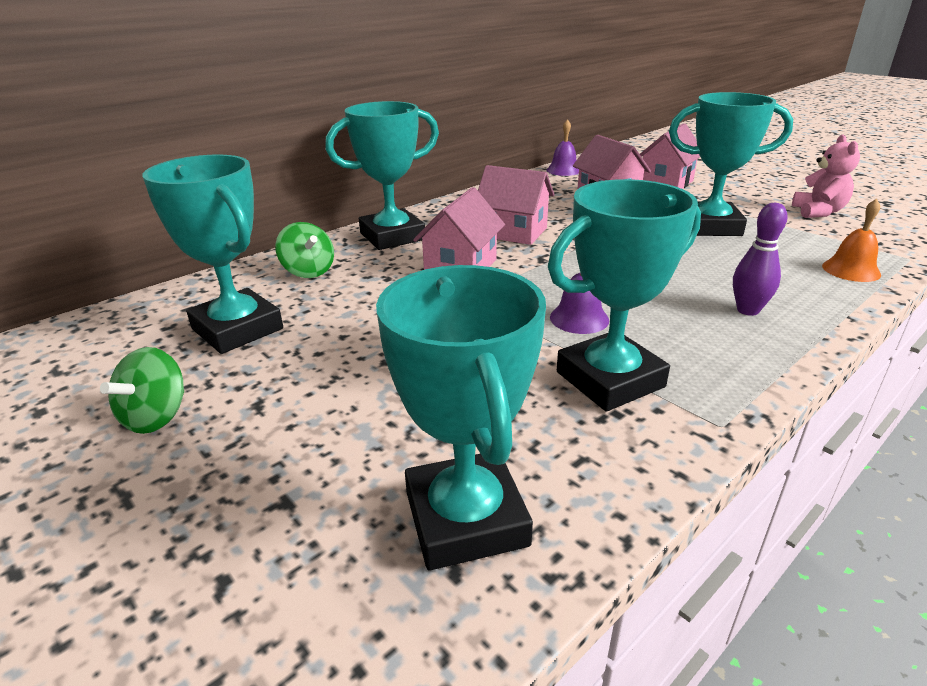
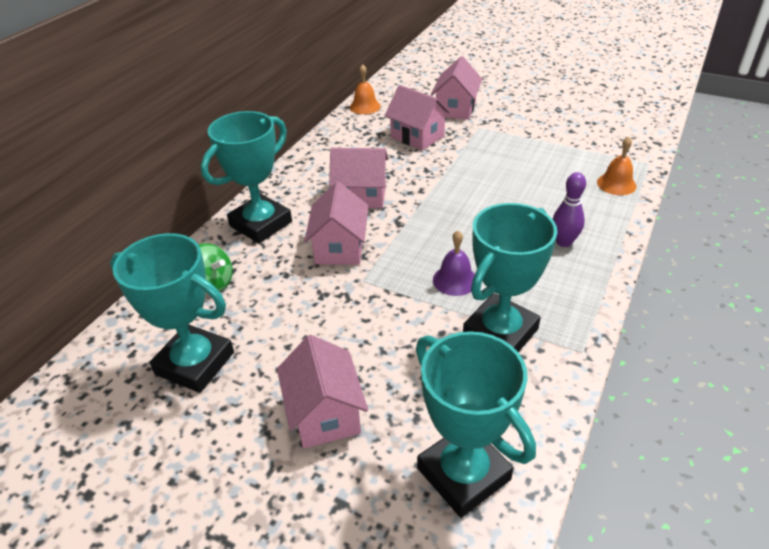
camera: 20 degrees left, 10 degrees up
(156, 417) = (193, 467): green spinning top -> none
(336, 406) = (325, 414): none -> pink house
(563, 170) = (365, 106): purple bell -> orange bell
(710, 226) = (508, 156): turquoise trophy -> none
(818, 212) = (577, 123): pink teddy bear -> none

